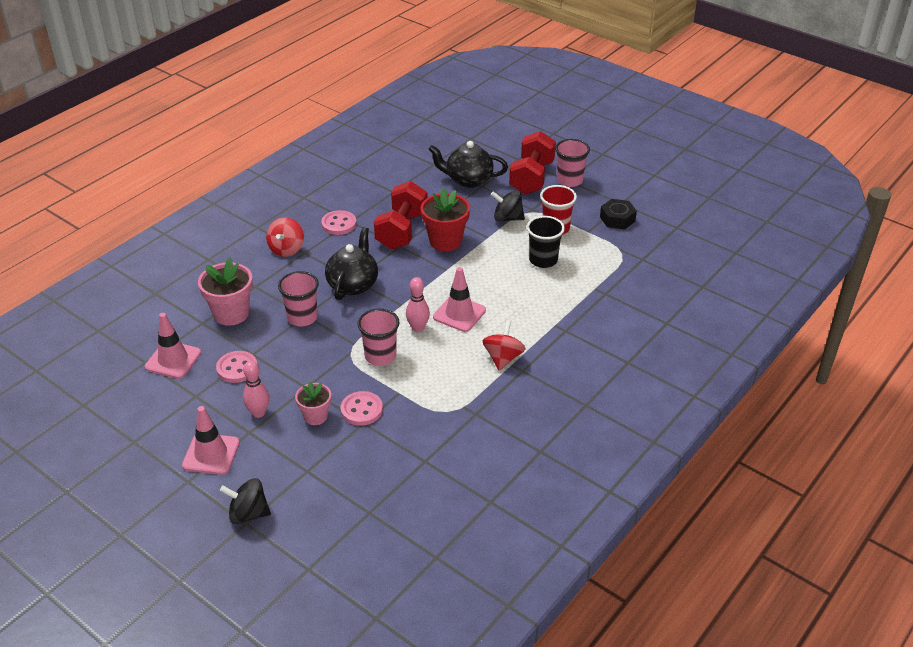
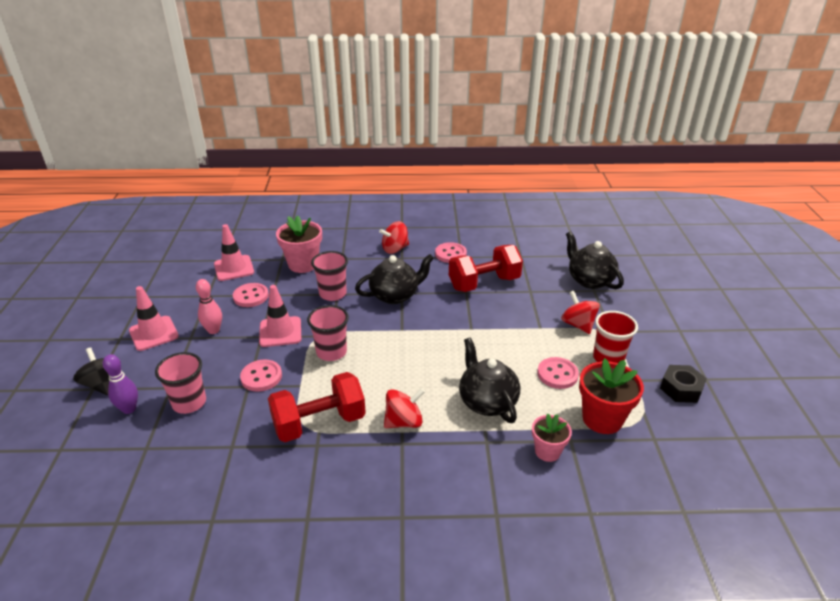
camera: 50 degrees right, 5 degrees down
(306, 507) = (129, 409): none -> purple bowling pin
(315, 416) = (233, 358): pink flower pot -> pink flower pot (547, 451)
(418, 328) = (385, 353): pink bowling pin -> none
(445, 241) = (503, 309): red flower pot -> red flower pot (602, 419)
(459, 314) = (428, 365): pink traffic cone -> pink traffic cone (280, 332)
(507, 218) = (578, 325): black spinning top -> red spinning top
(530, 308) = (487, 402): none -> black teapot
(531, 178) = (647, 309): red dumbbell -> red dumbbell (319, 423)
(543, 260) = (557, 374): black cup -> pink button
(569, 180) = (681, 331): pink cup -> pink cup (189, 403)

